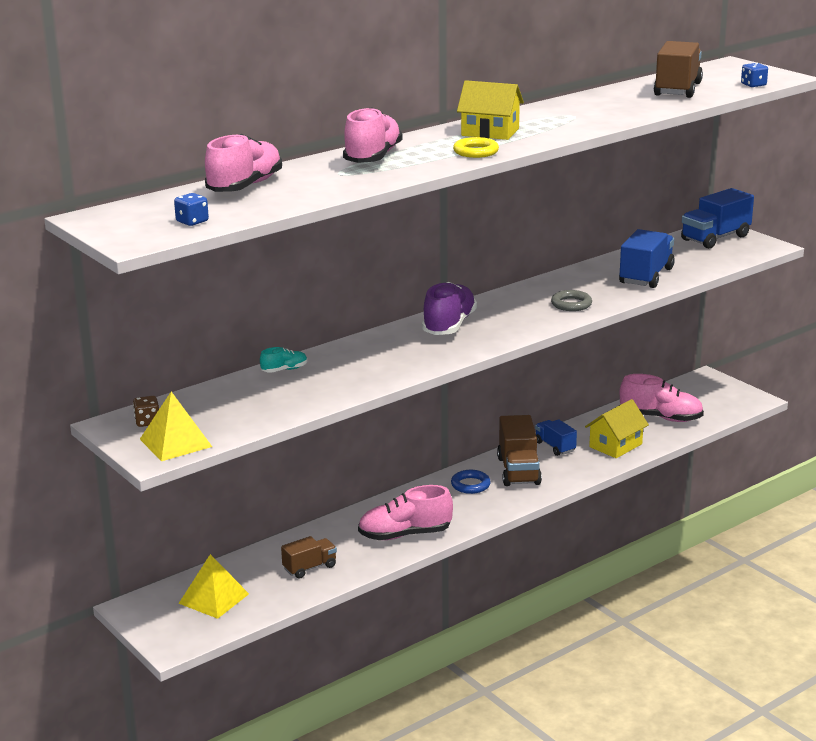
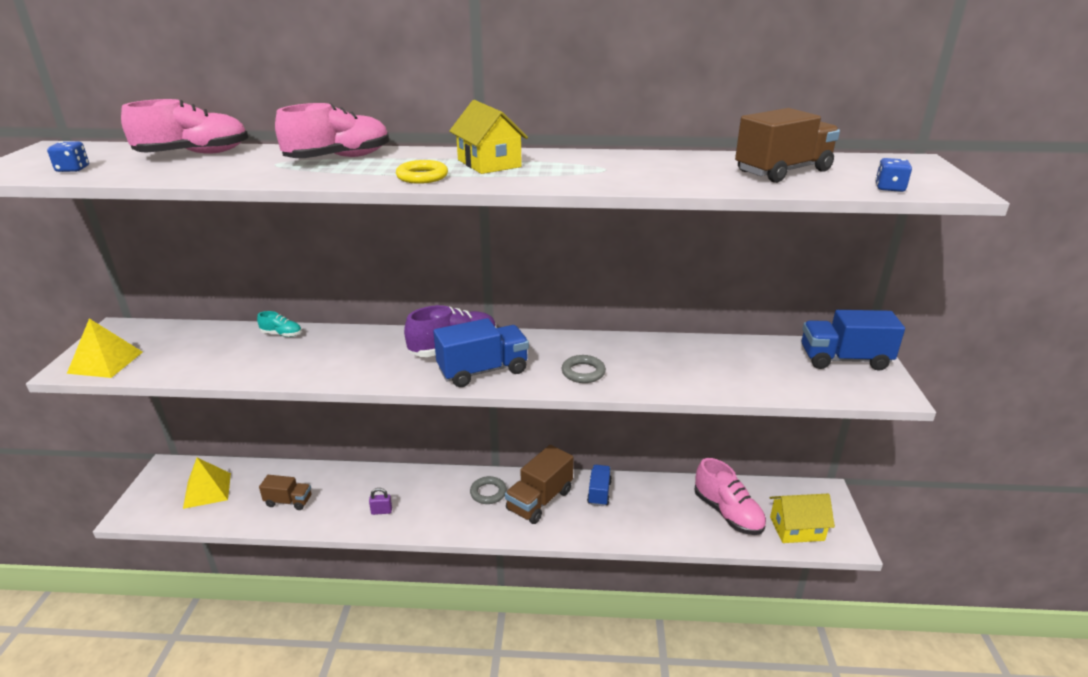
camera: 40 degrees right, 5 degrees up
(147, 422) = (133, 336): brown dice -> none
(405, 535) = (381, 511): pink shoe -> purple padlock
(470, 485) = (488, 493): blue ring -> grey ring
(615, 445) = (649, 520): yellow house -> yellow house (797, 528)
(646, 276) = (702, 373): blue truck -> blue truck (483, 371)

